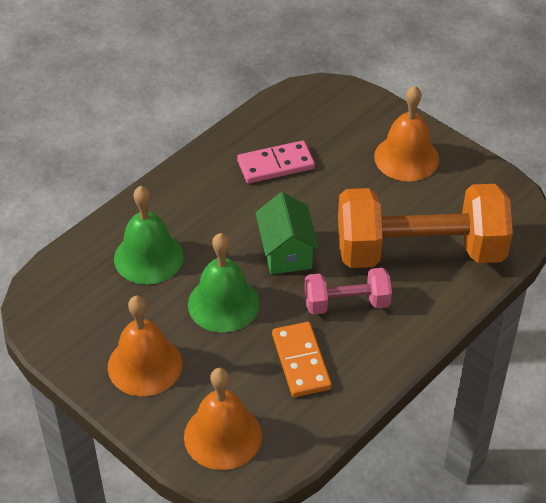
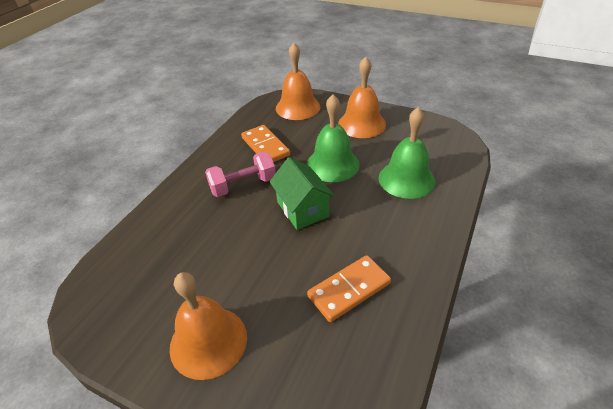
camera: 165 degrees right, 5 degrees down
(275, 165) = (349, 290): pink domino -> orange domino
(419, 251) = (188, 238): orange dumbbell -> none

